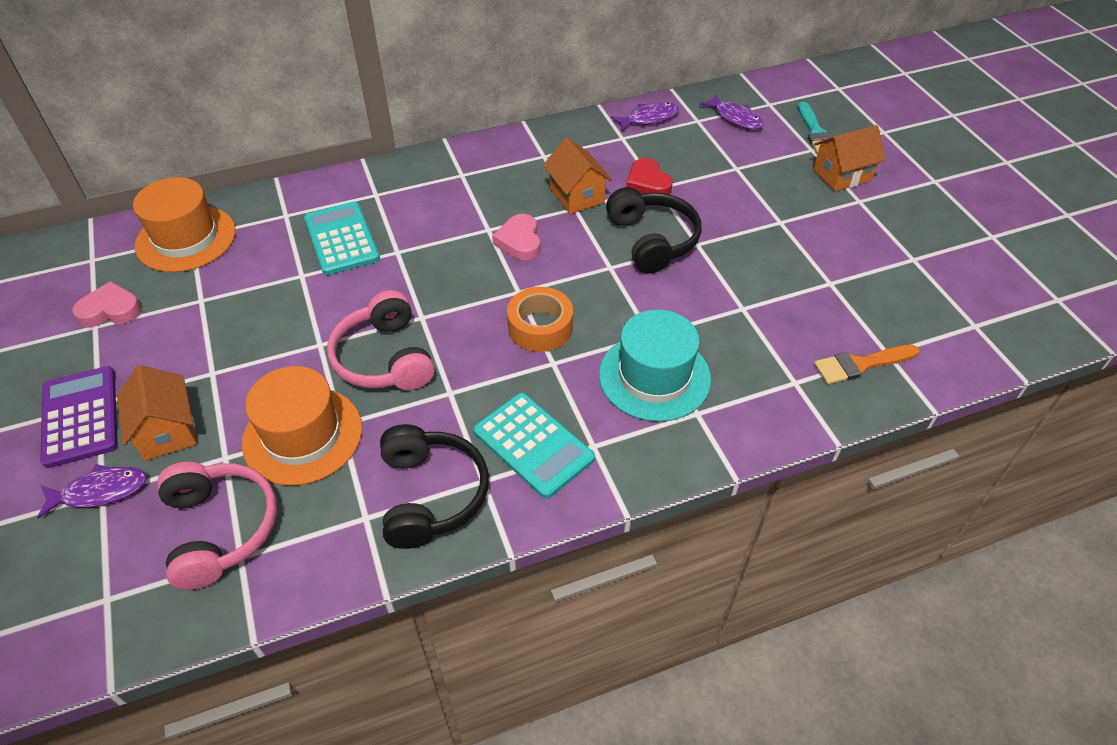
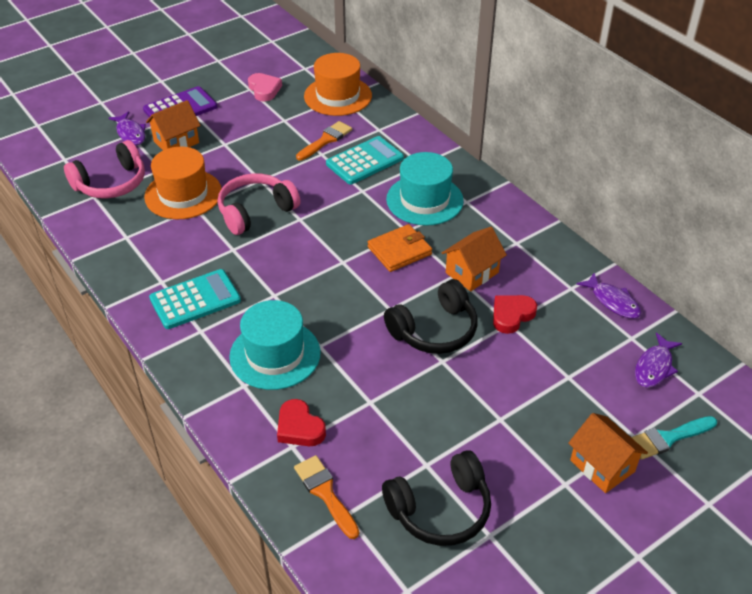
camera: 75 degrees right, 5 degrees down
(275, 266) = (326, 140): none -> orange brush
(431, 494) = (147, 260): black headphones -> black headphones (440, 509)
(442, 204) = (424, 200): none -> turquoise hat
(519, 241) = (399, 251): pink heart -> orange wallet
(533, 445) = (195, 300): turquoise calculator -> turquoise calculator turned 150 degrees counterclockwise
(540, 327) = (308, 281): orange tape -> none
(770, 371) = (299, 428): none -> red heart

